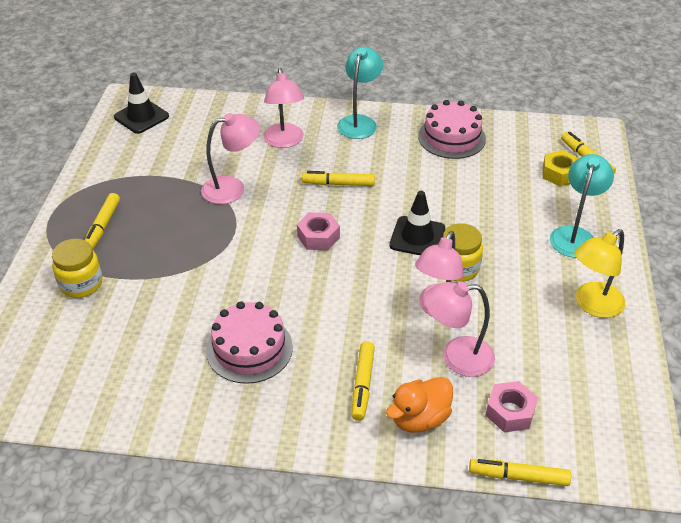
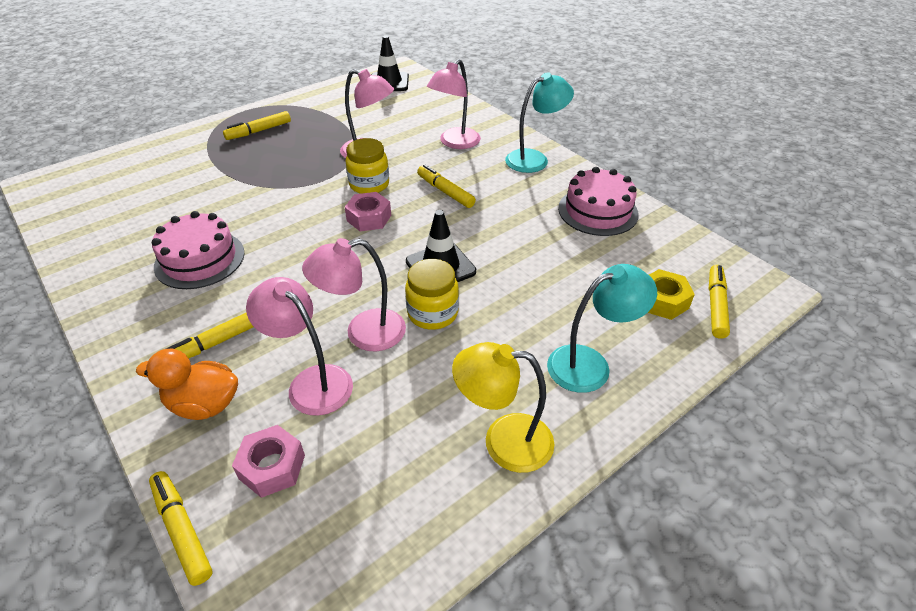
camera: 45 degrees right, 0 degrees up
(81, 284) = (192, 156): yellow jar -> yellow jar (369, 184)

